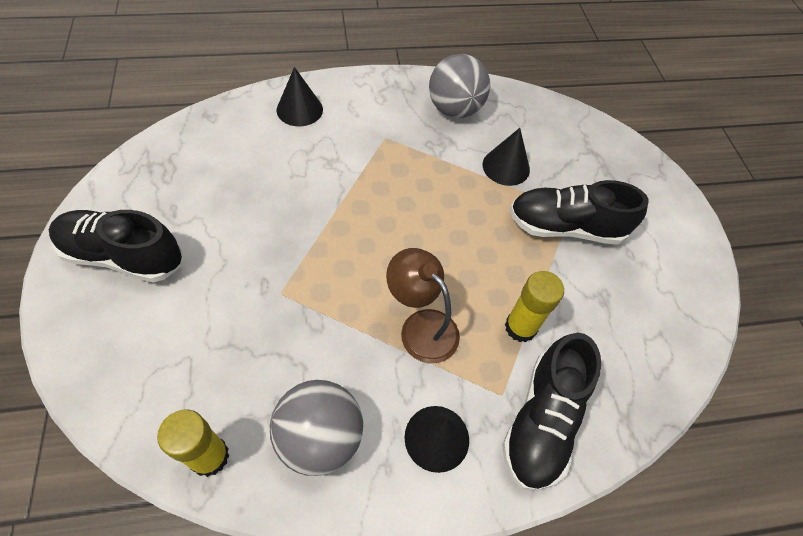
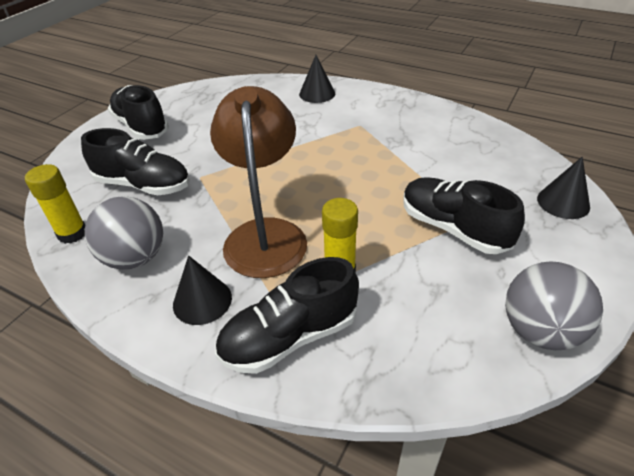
camera: 45 degrees right, 15 degrees down
(224, 340) = (143, 185): none -> black shoe
(421, 326) = (265, 234): brown lamp -> brown lamp, size x1.59
(454, 109) = (433, 126): grey ball -> grey ball (539, 331)
(506, 167) = (440, 172): black cone -> black cone (563, 202)

